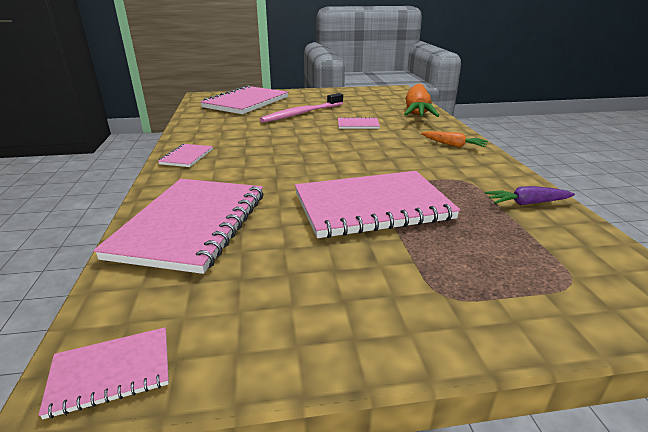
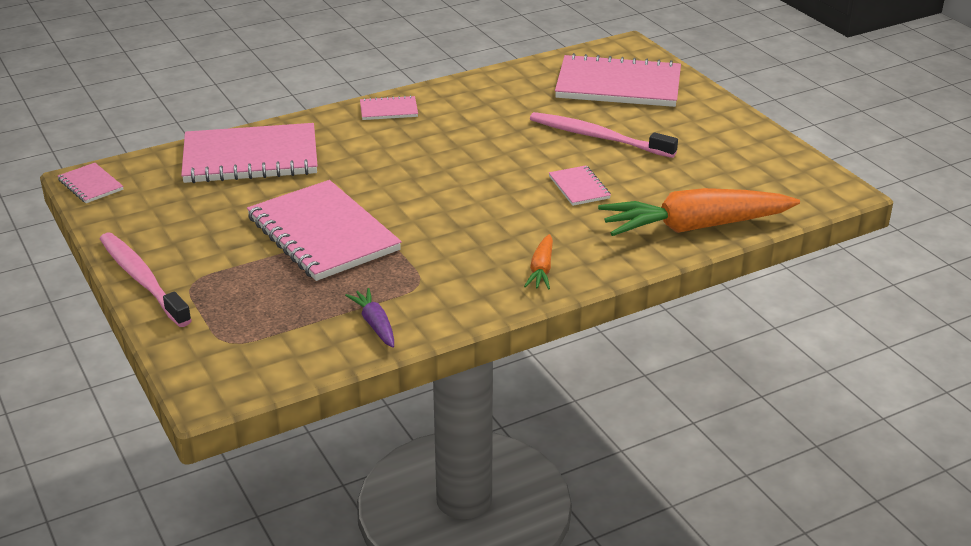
camera: 70 degrees right, 5 degrees up
(429, 339) = (142, 279): none -> pink toothbrush

